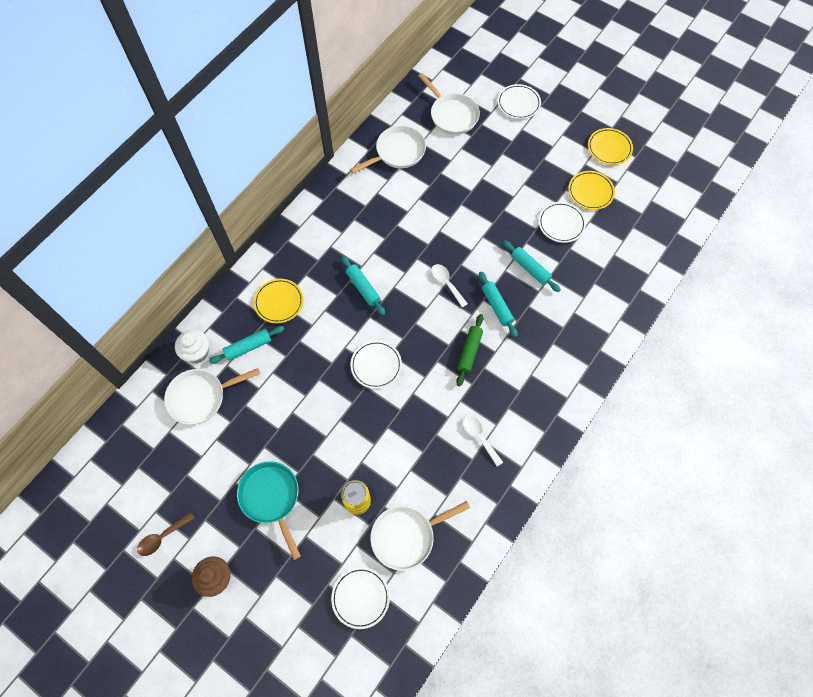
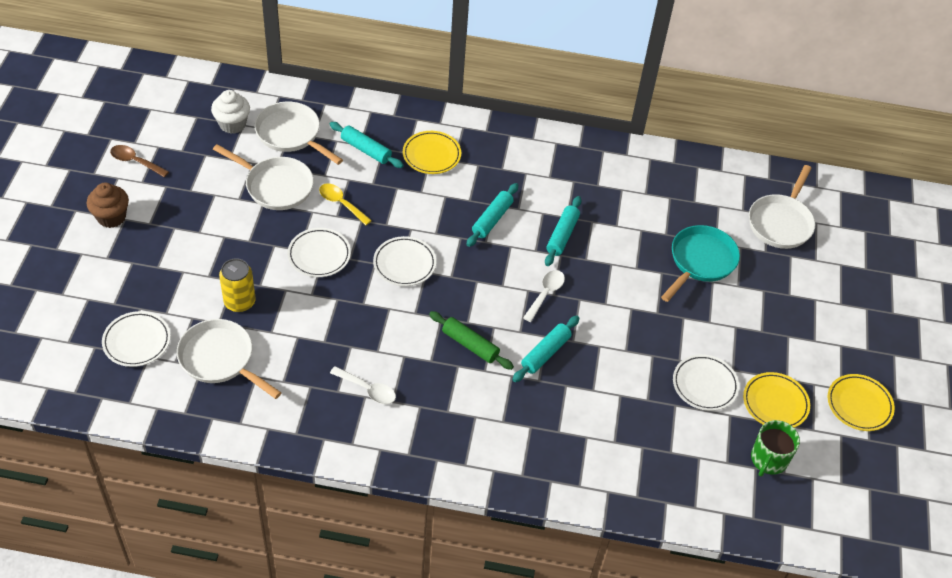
camera: 60 degrees right, 15 degrees down
(197, 353) = (337, 113): white cupcake -> white cupcake (232, 124)
(271, 498) = (211, 229): turquoise pan -> turquoise pan (700, 261)
(294, 387) = (341, 203): none -> yellow spoon
(397, 152) = (689, 189): white pan -> white pan (275, 186)
(469, 352) = (470, 345): green rolling pin -> green rolling pin turned 45 degrees clockwise
(479, 437) = (368, 389): white spoon -> white spoon turned 90 degrees clockwise
(518, 103) = (851, 284): white plate -> white plate (319, 255)
(530, 269) = (618, 371): turquoise rolling pin -> turquoise rolling pin (562, 235)
(629, 217) = (768, 459): none -> green mug

